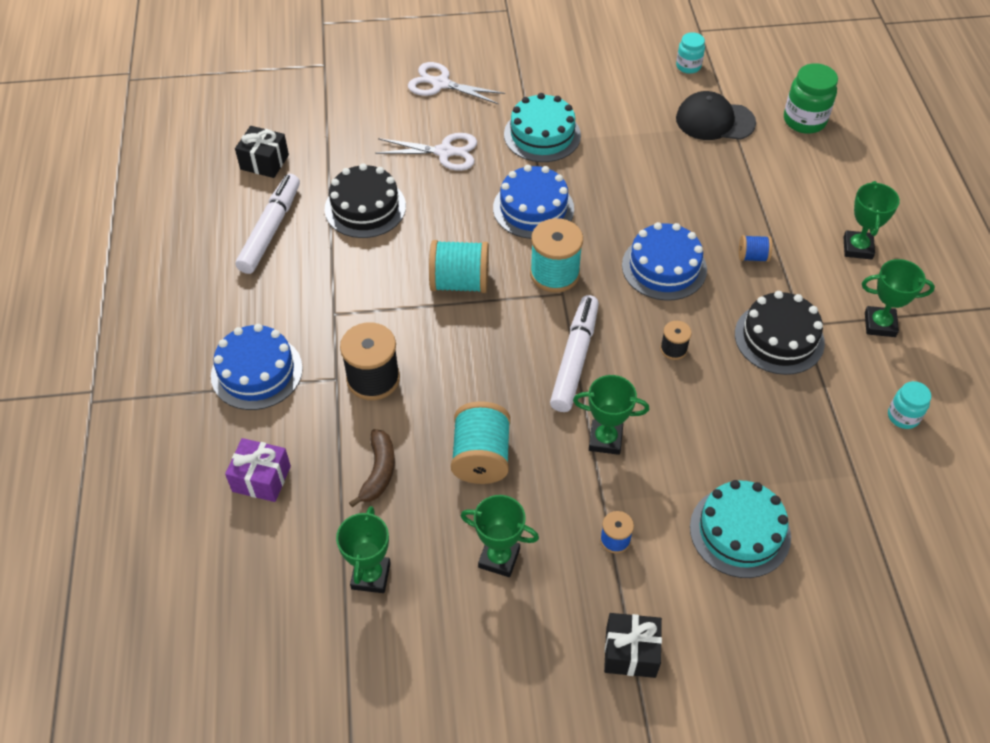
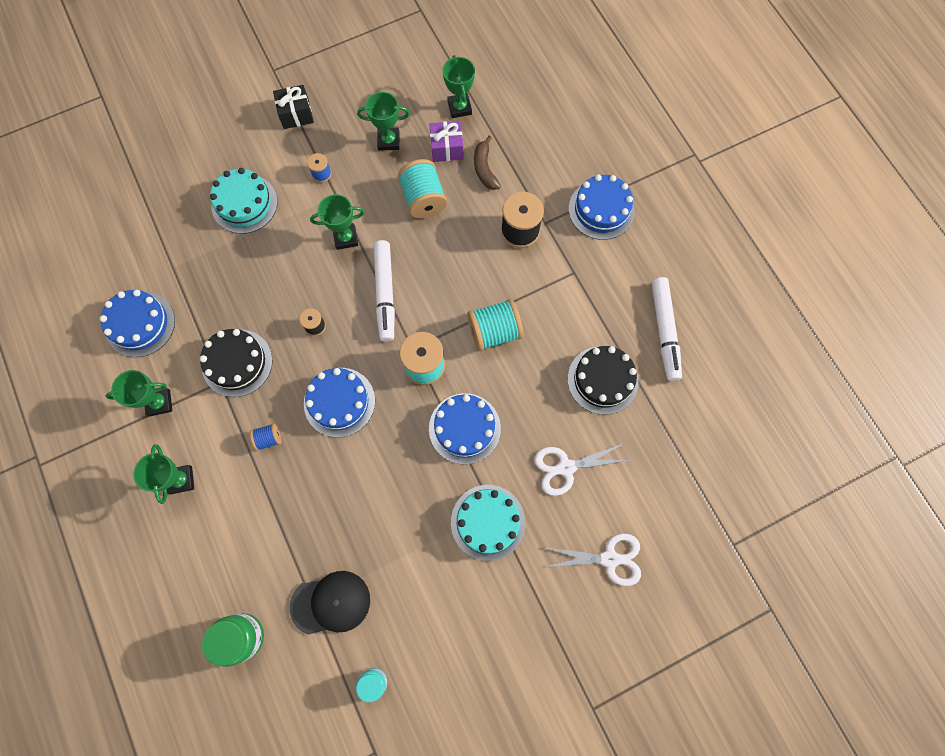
camera: 160 degrees right, 20 degrees up
(261, 479) = (555, 141): purple gift -> purple gift (447, 148)
(264, 162) = (712, 399): black gift -> none
(903, 416) = (140, 324): turquoise jar -> blue cake

